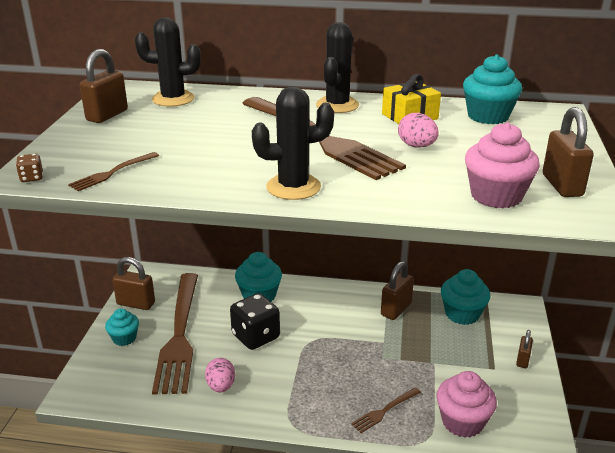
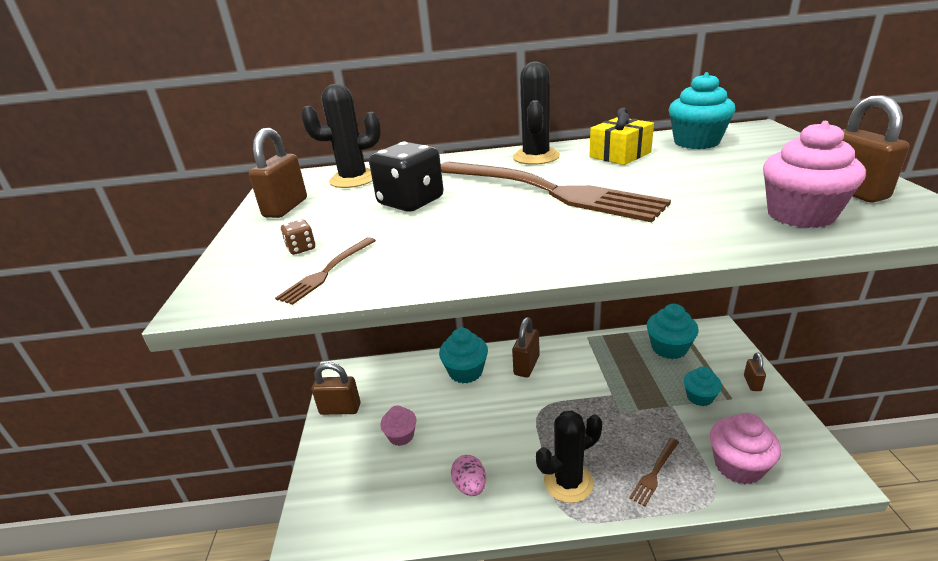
camera: 10 degrees left, 0 degrees up
(32, 178) = (220, 298): brown dice -> brown dice (301, 248)
(124, 338) = (341, 453): turquoise cupcake -> turquoise cupcake (699, 397)
(179, 336) = (401, 436): brown fork -> pink cupcake
(256, 336) = (482, 418): black dice -> black dice (411, 202)
(293, 187) = (565, 247): black cactus -> black cactus (568, 482)
(396, 309) = (605, 357): brown padlock -> brown padlock (526, 365)
(416, 146) = (657, 180): pink egg -> none

